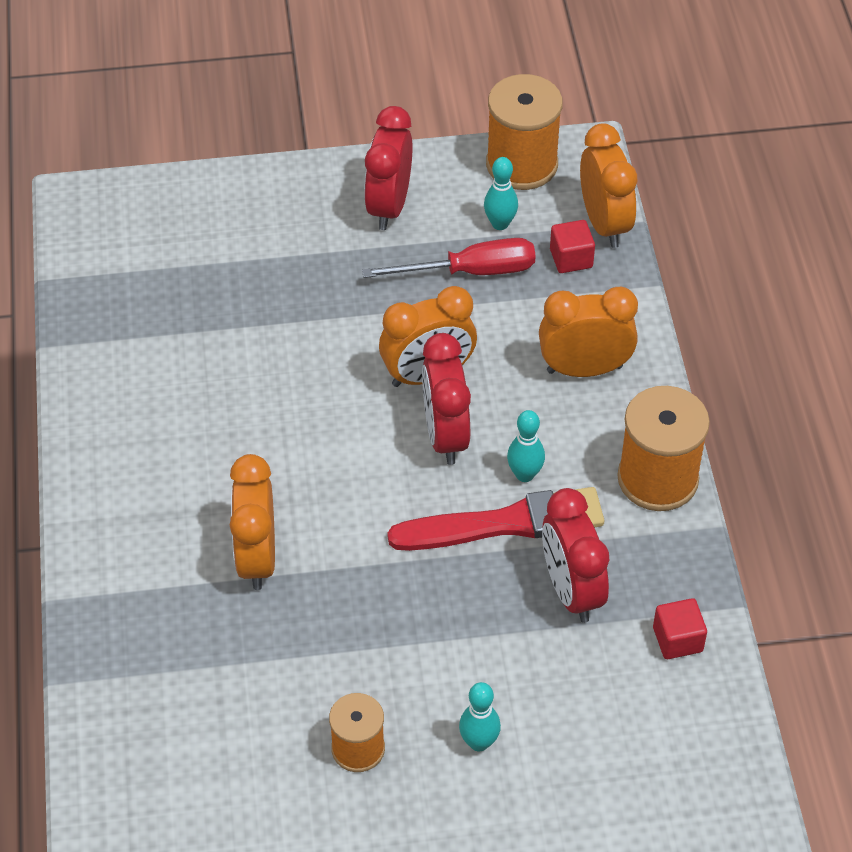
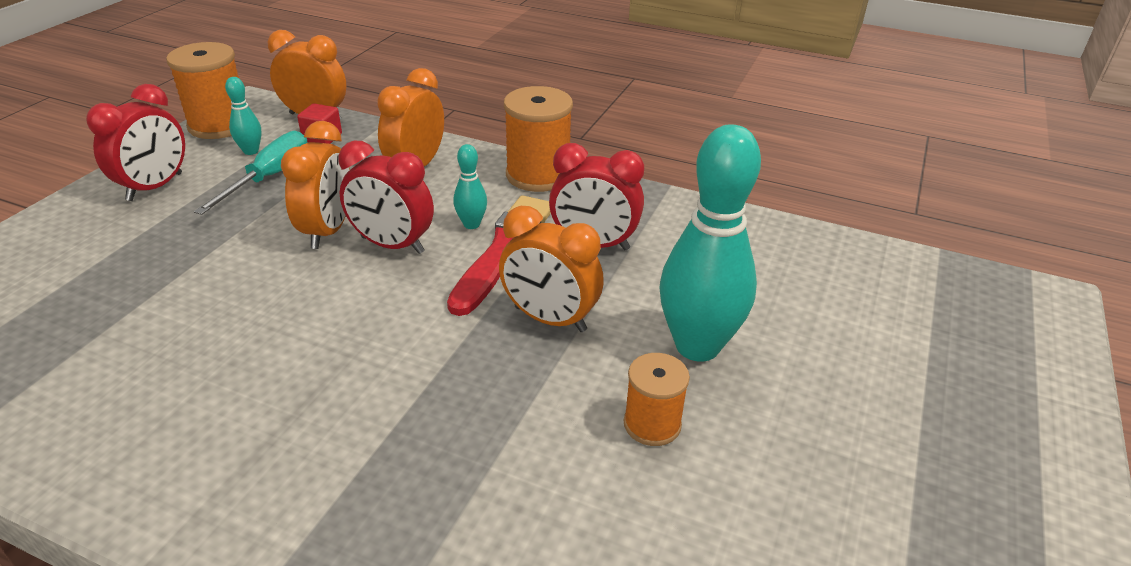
camera: 60 degrees left, 15 degrees down
(257, 557) = (383, 404): orange clock -> orange clock (550, 319)
(389, 206) = (155, 187): red clock -> red clock turned 105 degrees counterclockwise
(470, 272) = (269, 177): red screwdriver -> turquoise screwdriver
(479, 742) = (697, 346): turquoise bowling pin -> turquoise bowling pin, size x2.26
(677, 639) = (676, 218): red cube -> none

